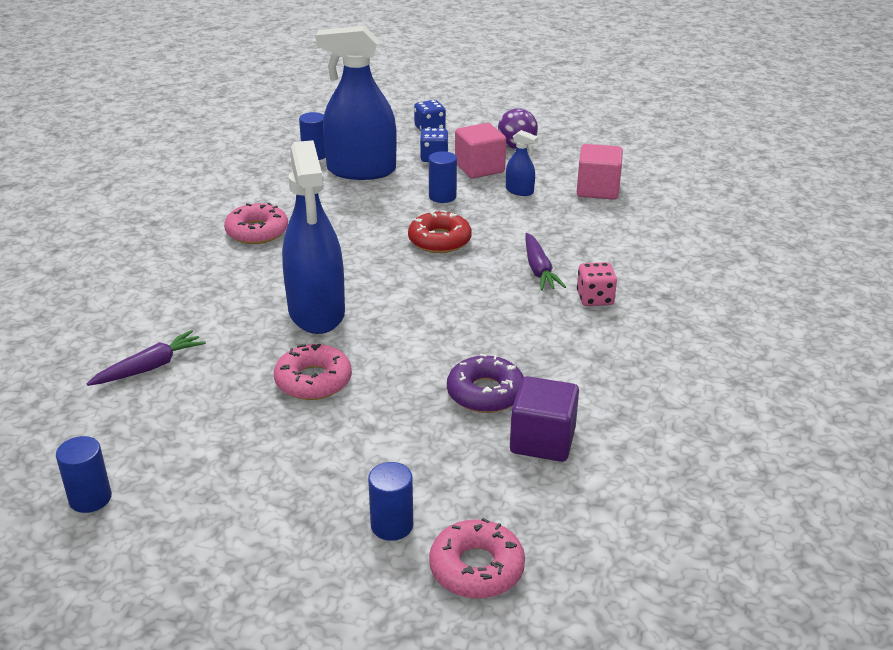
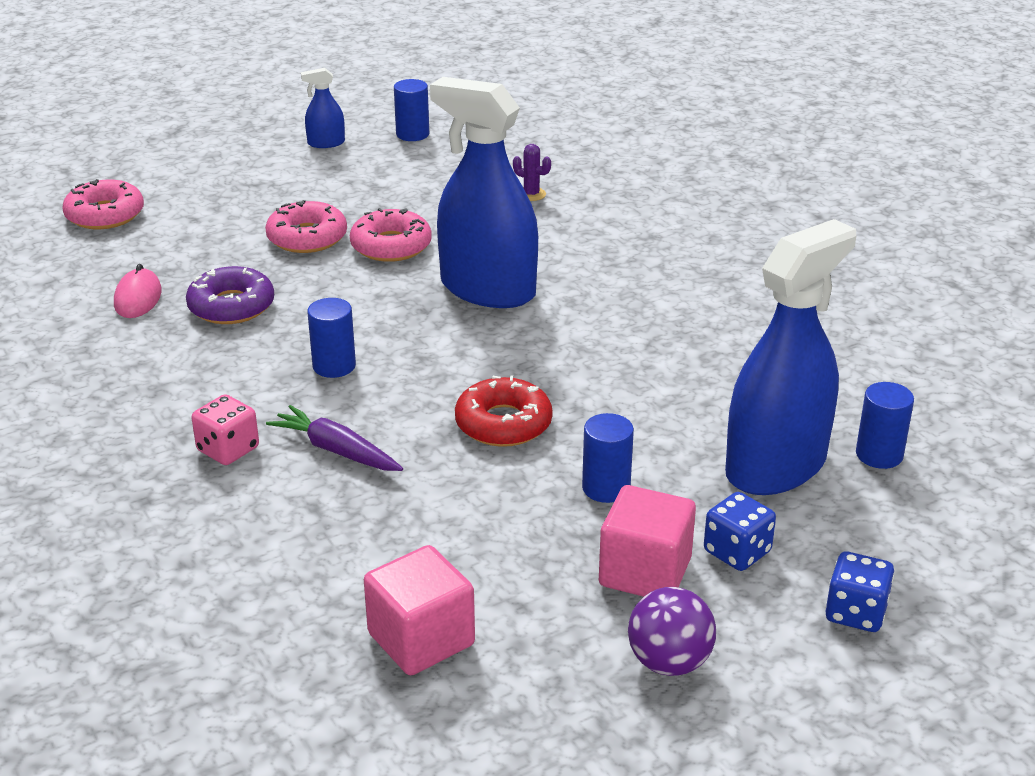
camera: 135 degrees right, 0 degrees up
(150, 367) = (531, 194): purple carrot -> purple cactus
(257, 231) = (702, 325): pink donut -> pink donut (307, 237)
(392, 525) = (193, 207): blue cylinder -> blue cylinder (334, 366)
(519, 191) = (526, 562): blue spray bottle -> blue spray bottle (326, 143)
(542, 441) = (138, 298): purple cube -> pink mouse

